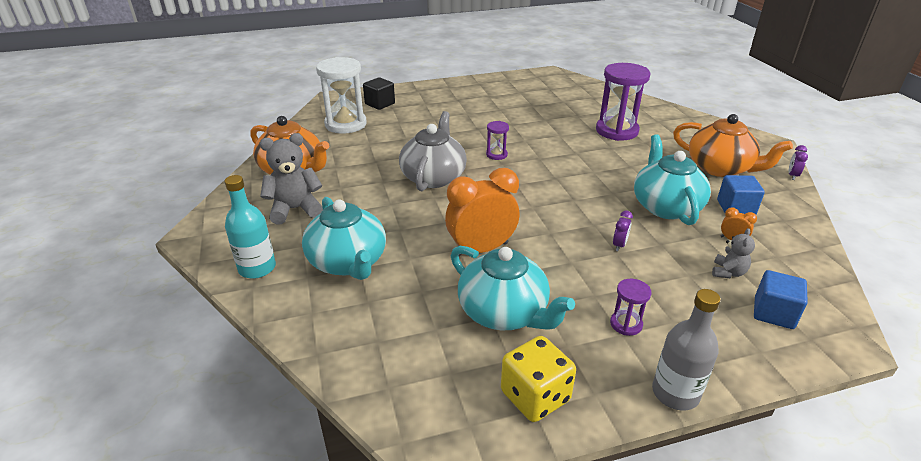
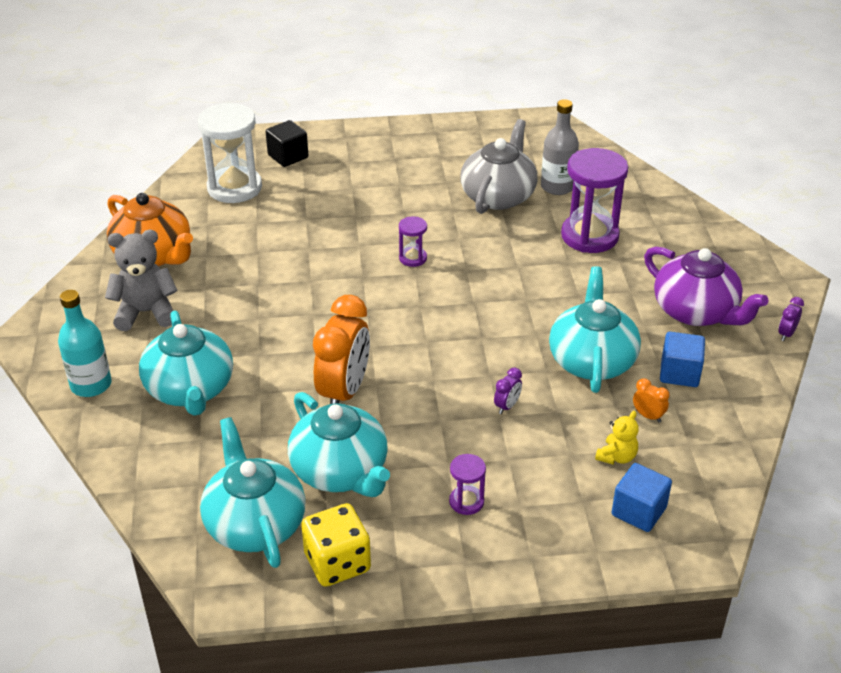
camera: 10 degrees right, 5 degrees up
(433, 177) = (321, 284): grey teapot -> grey teapot (498, 196)
(442, 370) = (254, 523): none -> turquoise teapot
(481, 249) = (344, 392): orange clock -> orange clock turned 120 degrees clockwise
(675, 393) = (480, 580): grey bottle -> grey bottle (557, 187)
(720, 168) = (696, 312): orange teapot -> purple teapot
(728, 272) = (616, 457): grey teddy bear -> yellow teddy bear

